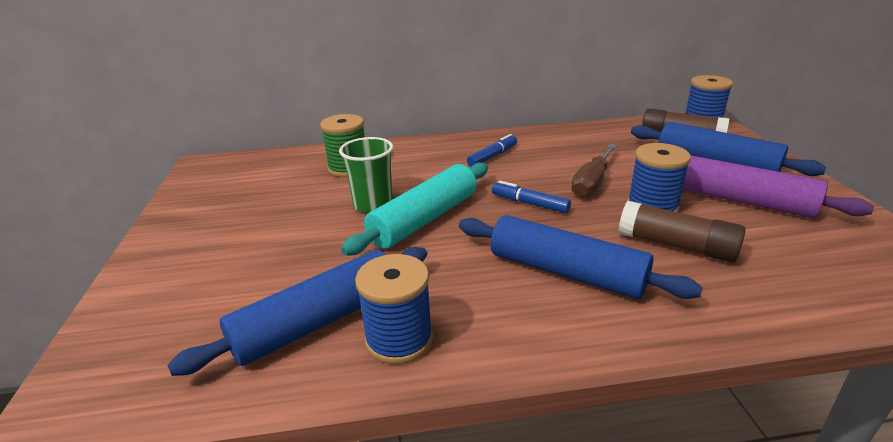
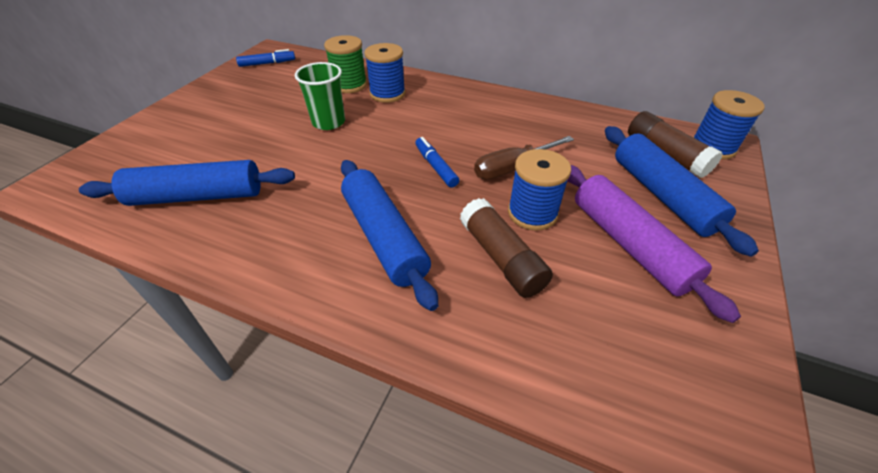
camera: 30 degrees right, 15 degrees up
(399, 339) = (222, 232): blue spool -> blue spool (387, 94)
(424, 219) = (346, 148): turquoise rolling pin -> none
(493, 156) = (464, 112): blue marker -> blue marker (267, 63)

